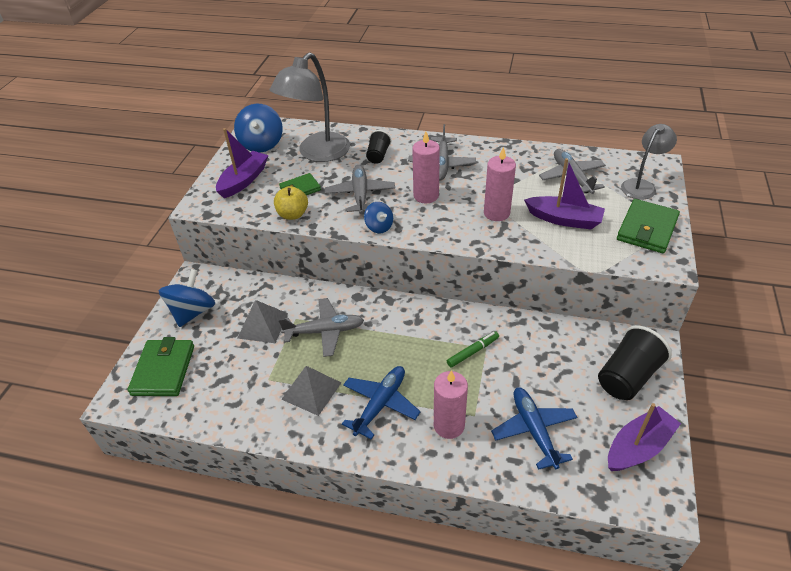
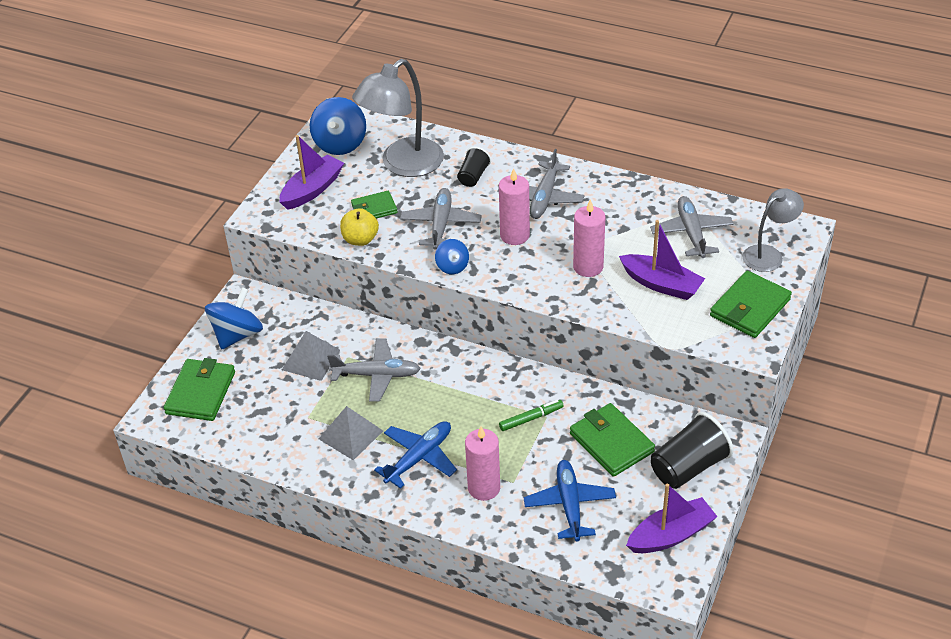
camera: 10 degrees right, 0 degrees up
(551, 364) = (611, 443): none -> green wallet

